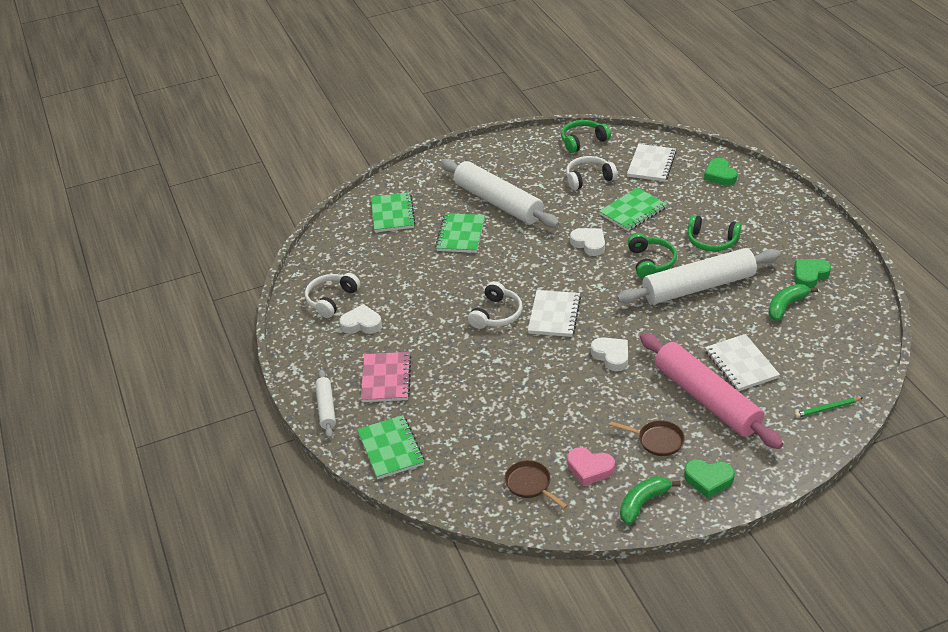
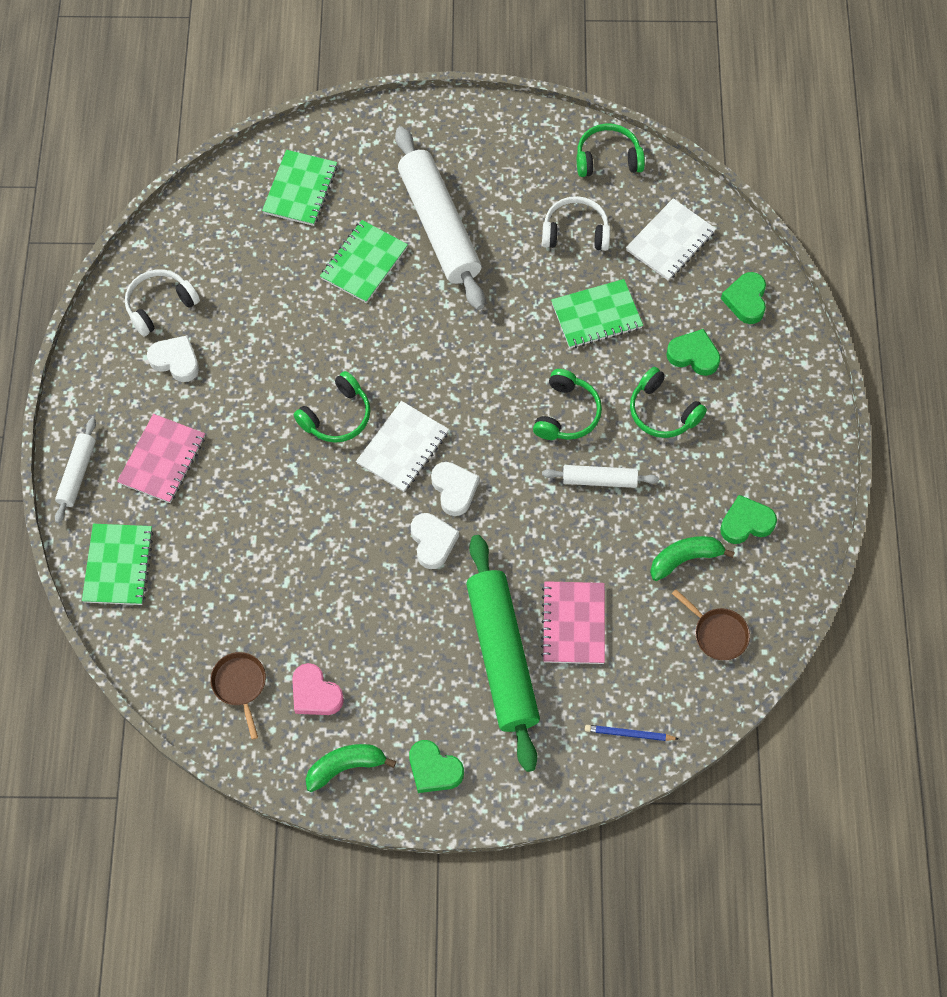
camera: 20 degrees right, 25 degrees up
(496, 314) = (337, 416): white headphones -> green headphones
(589, 244) = (510, 348): white heart -> white heart (454, 489)
(657, 441) = (411, 690): brown pan -> brown pan (717, 634)
(698, 287) = (599, 480): white rolling pin -> white rolling pin, size x0.49
(706, 399) = (502, 656): pink rolling pin -> green rolling pin
(709, 209) = (693, 355): none -> green heart
(741, 364) = (573, 624): white notebook -> pink notebook
(826, 409) = (629, 734): green pencil -> blue pencil

